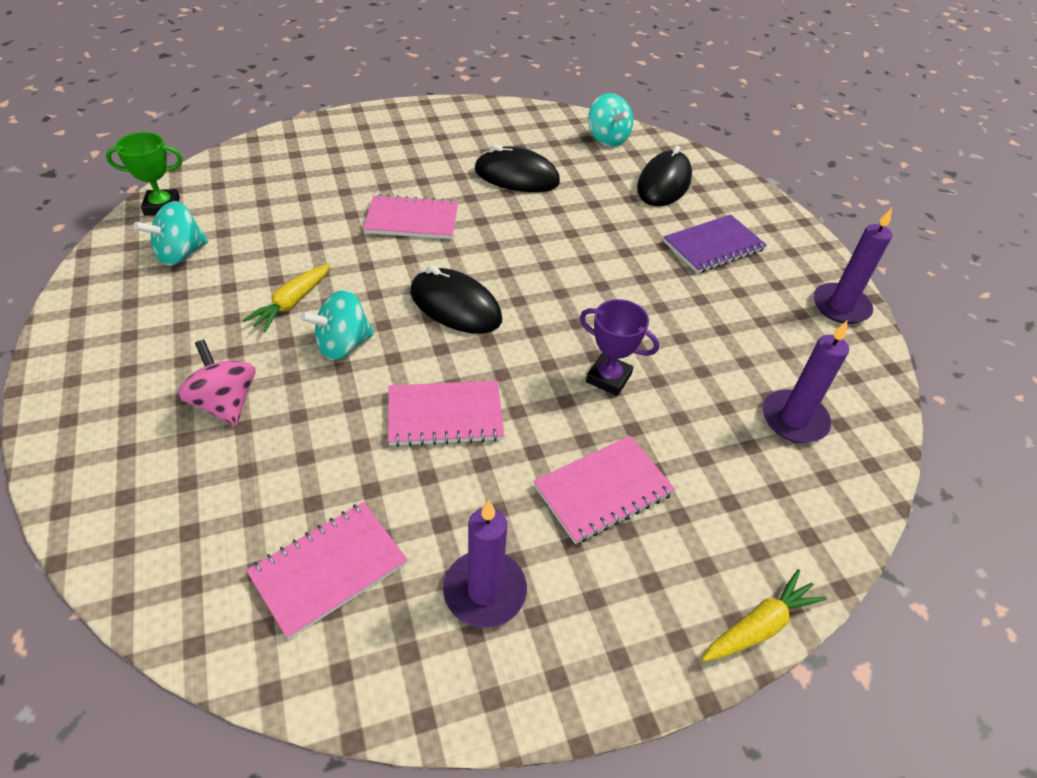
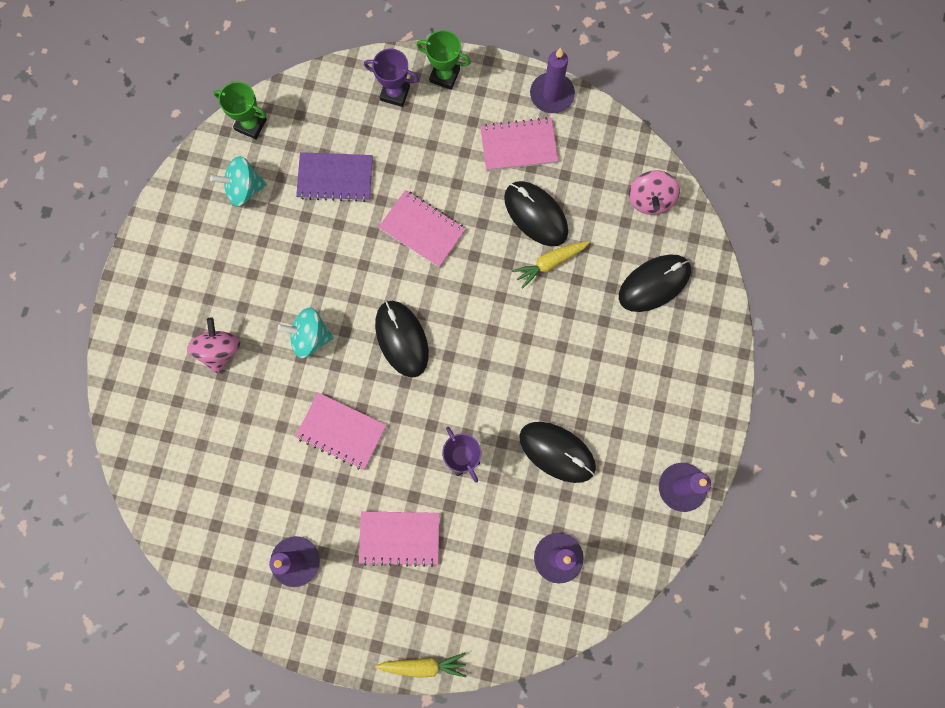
camera: 35 degrees right, 30 degrees up
(292, 303) = (296, 279): yellow carrot -> yellow carrot (550, 263)
(314, 145) = (395, 93): none -> purple trophy
(329, 569) = (225, 501): pink notebook -> pink notebook (518, 145)
(356, 123) = (444, 75): none -> green trophy
(465, 108) = (552, 94): none -> purple candle
(607, 139) = (650, 199): turquoise spinning top -> pink spinning top
(700, 330) = (557, 452): none -> black mouse
(713, 246) = (636, 376): purple notebook -> purple notebook (335, 178)

